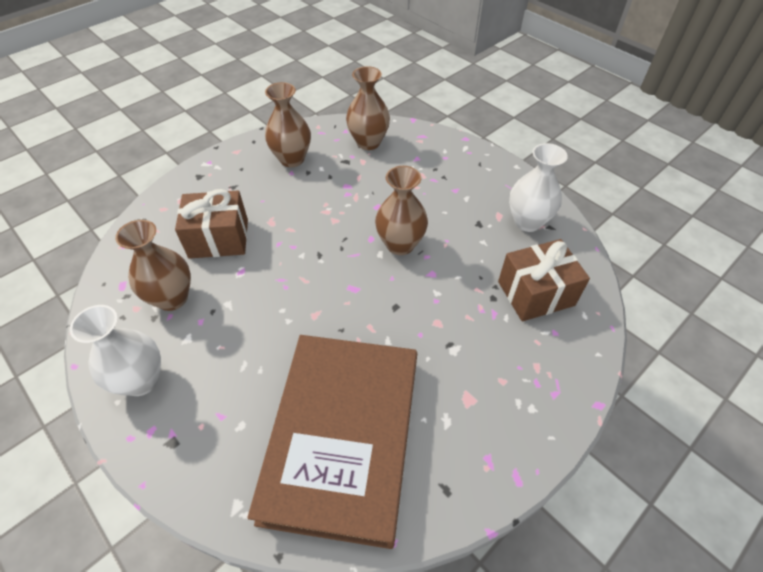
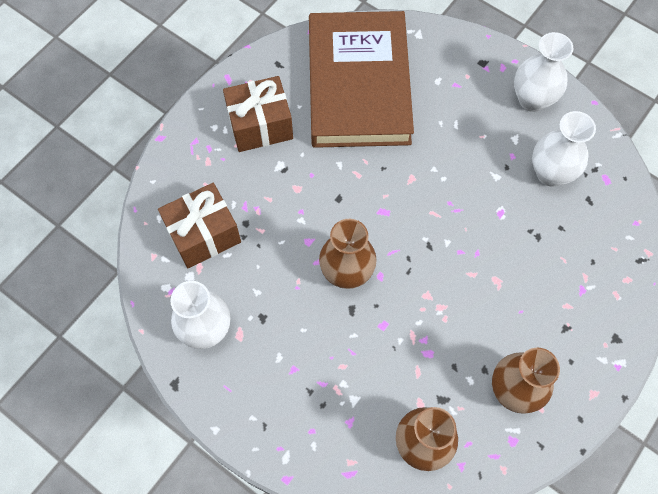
camera: 170 degrees right, 15 degrees up
(172, 298) = (550, 173): brown vase -> white vase
(219, 238) = (542, 248): brown gift -> brown gift (260, 125)

